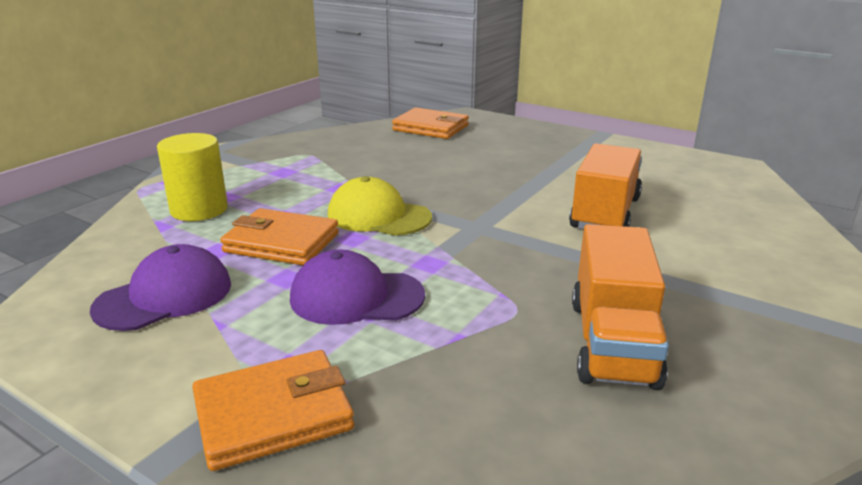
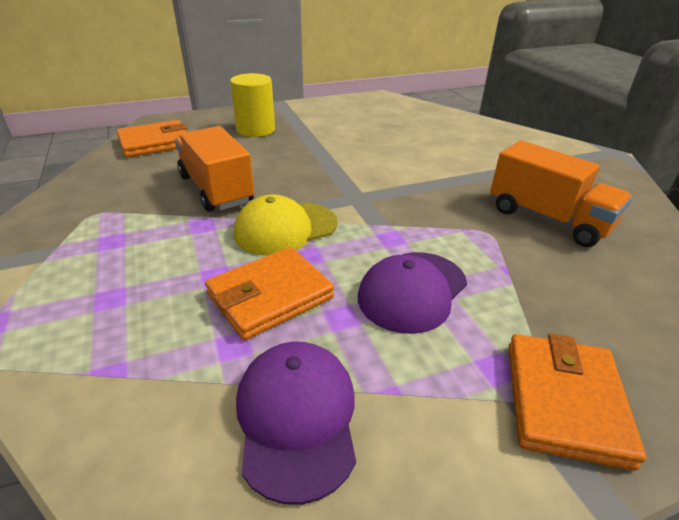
camera: 55 degrees left, 10 degrees up
(199, 210) = (114, 327): yellow cylinder -> yellow cylinder (255, 130)
(605, 213) = (393, 152): orange truck -> orange truck (216, 189)

